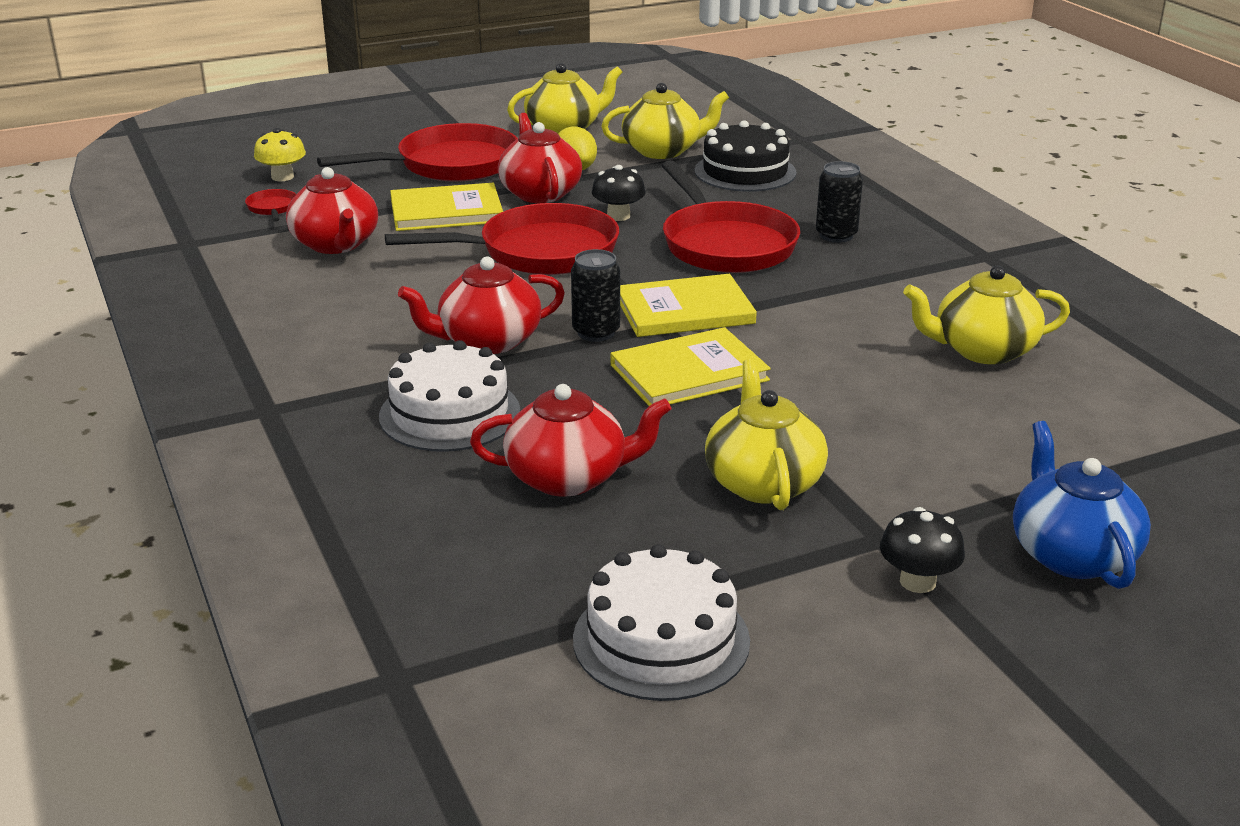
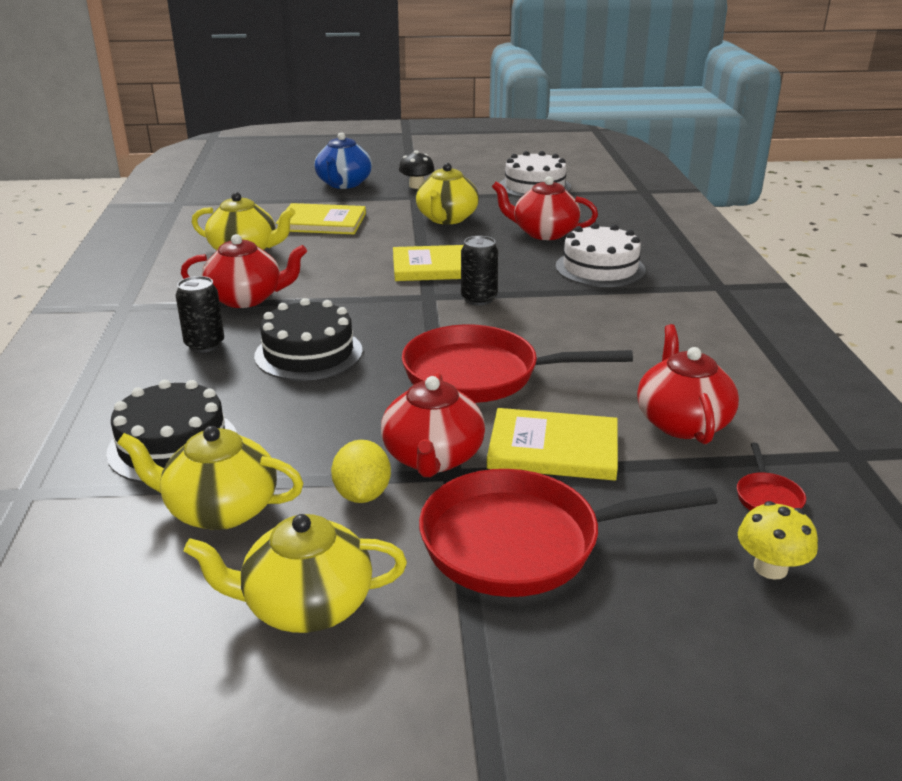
camera: 160 degrees left, 0 degrees up
(488, 341) = (560, 305): red teapot -> red teapot (246, 298)
(618, 216) = (373, 405): black mushroom -> none
(684, 310) = (402, 304): yellow book -> yellow book (322, 222)
(725, 244) = (308, 353): red pan -> black cake

